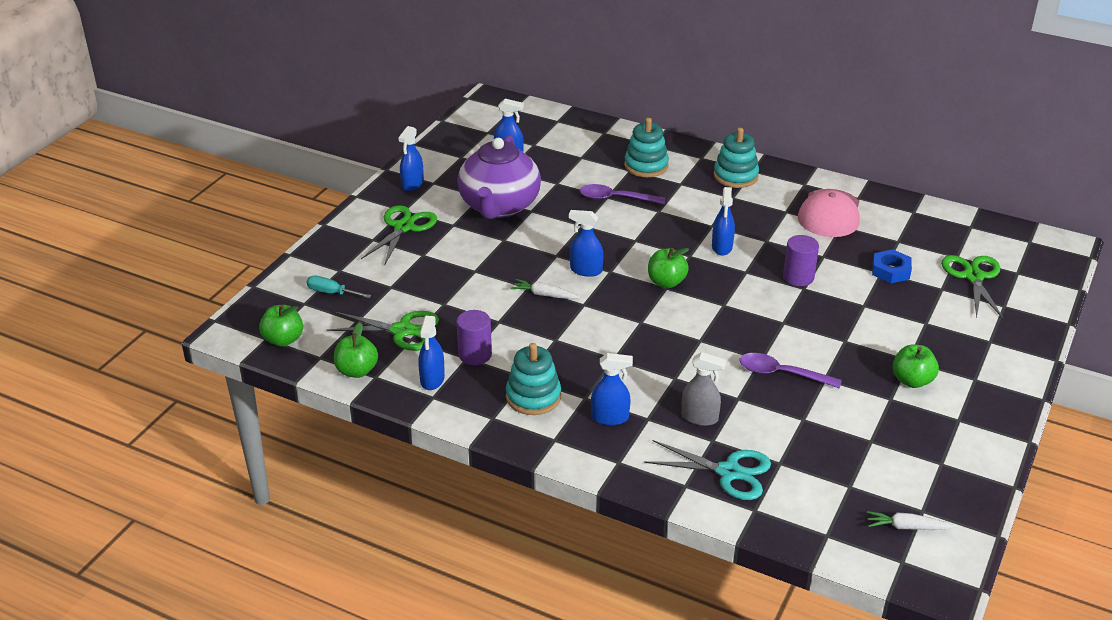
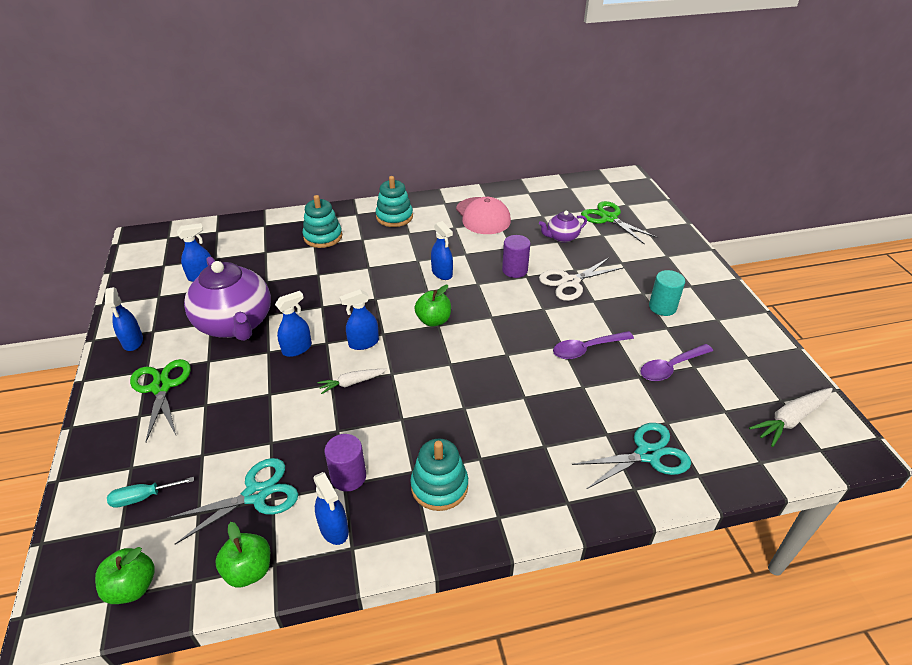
camera: 40 degrees left, 5 degrees up
(402, 331) = (256, 495): green scissors -> turquoise scissors
(610, 418) = (518, 464): blue spray bottle -> blue spray bottle (297, 348)
(615, 198) = (326, 272): purple spoon -> purple spoon (671, 367)
(699, 417) = (577, 420): grey spray bottle -> none
(842, 314) = (570, 282): none -> white scissors
(890, 271) = (562, 237): blue nut -> purple teapot
(907, 527) = (790, 419): white carrot -> white carrot, size x1.55
(912, 380) = (662, 307): green apple -> turquoise cylinder

